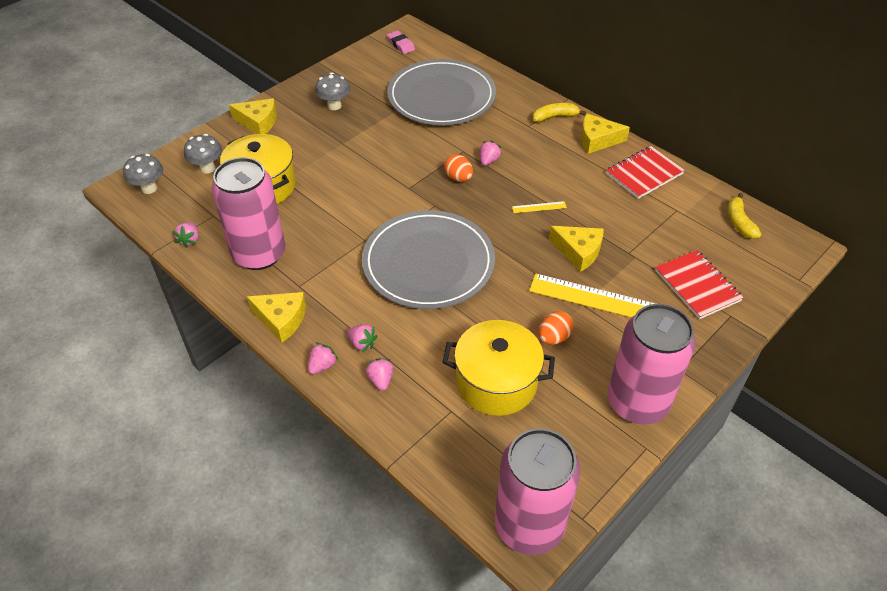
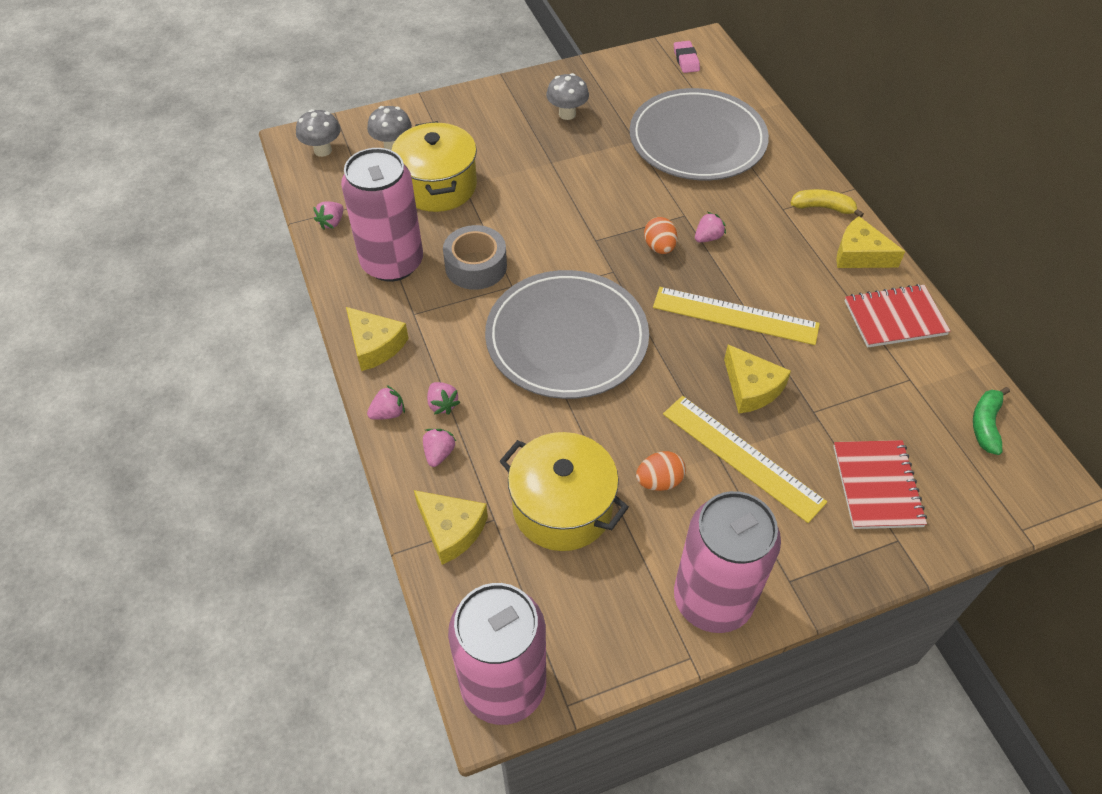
camera: 25 degrees right, 5 degrees up
(258, 122) = (474, 109): yellow cheese -> yellow cheese (451, 530)
(328, 235) = (476, 266): none -> grey tape
(539, 207) = (735, 315): yellow ruler -> yellow ruler, size x2.34
(739, 222) = (986, 425): yellow banana -> green banana

